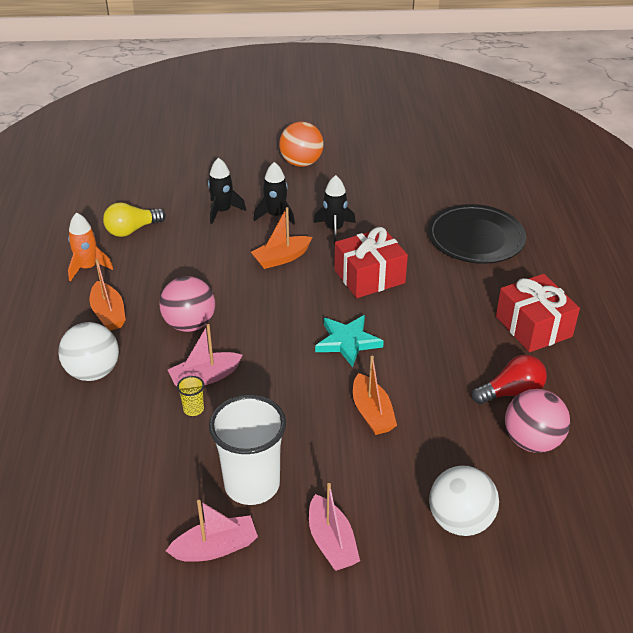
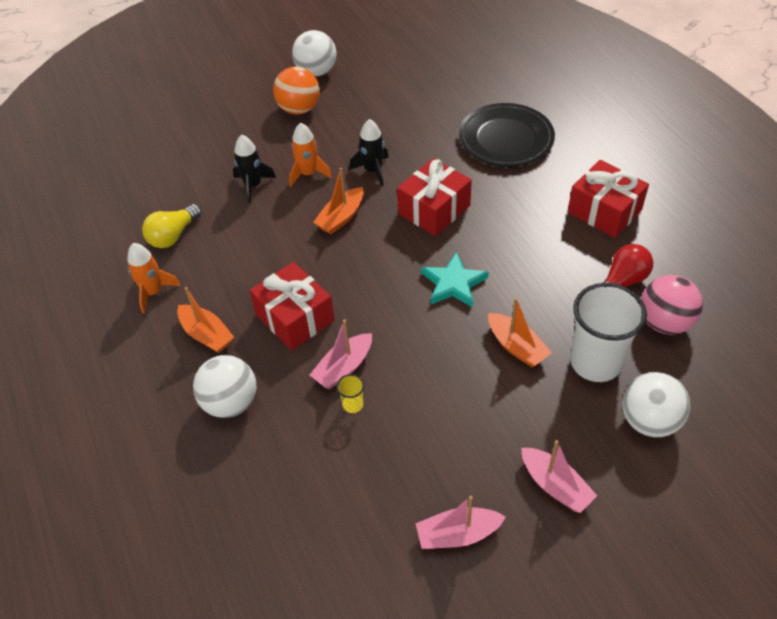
camera: 20 degrees left, 10 degrees up
(190, 324) = (295, 317): pink ball -> red gift
(215, 548) = (457, 534): pink boat -> pink boat turned 150 degrees counterclockwise
(252, 484) = (452, 459): white cup -> white cup (595, 362)
(276, 215) = (308, 174): black rocket -> orange rocket
(336, 138) = (316, 72): none -> white ball

